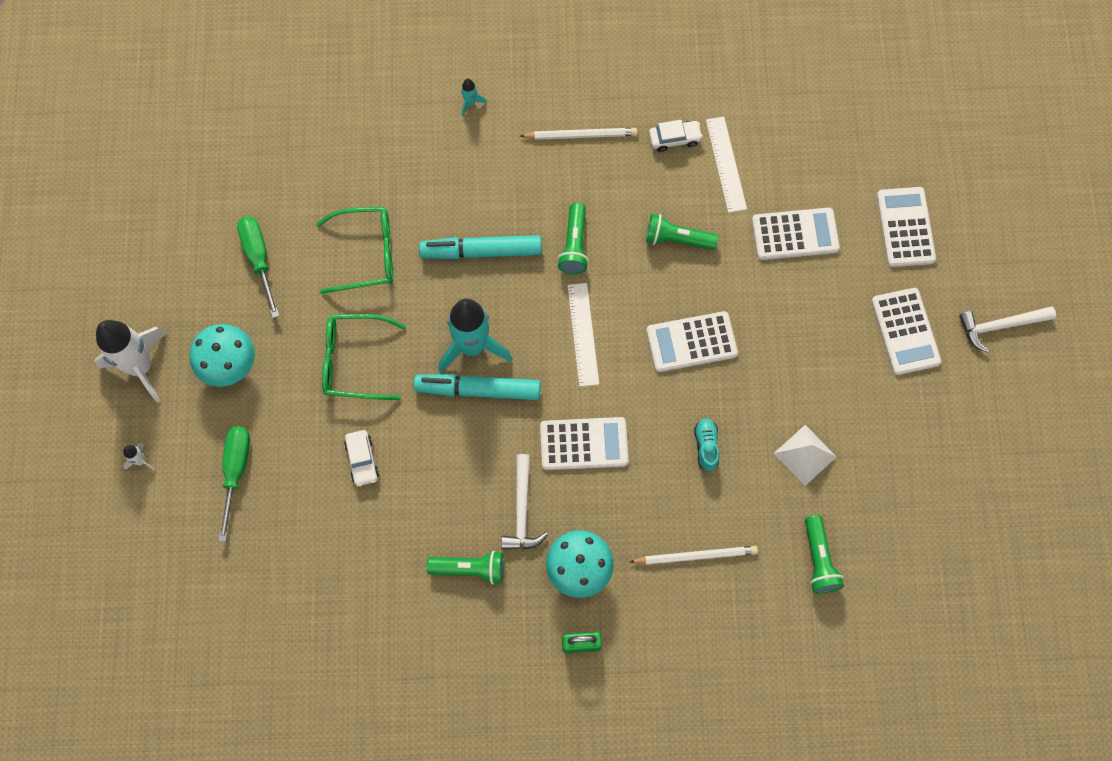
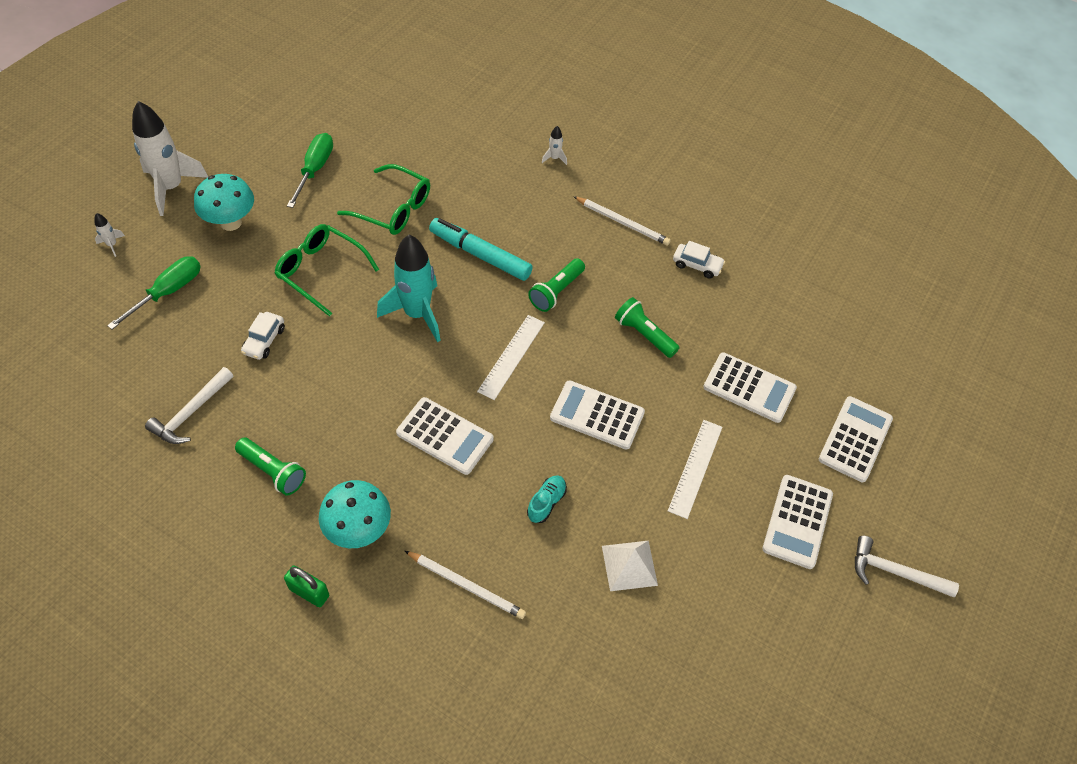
camera: 30 degrees right, 15 degrees down
(470, 103) = (554, 158): turquoise rocket -> white rocket
(478, 389) = (395, 346): turquoise marker -> none
(522, 510) = (352, 454): white hammer -> white hammer (191, 412)
(726, 164) = (727, 305): white ruler -> white ruler (695, 468)
(819, 559) = (575, 664): green flashlight -> none

